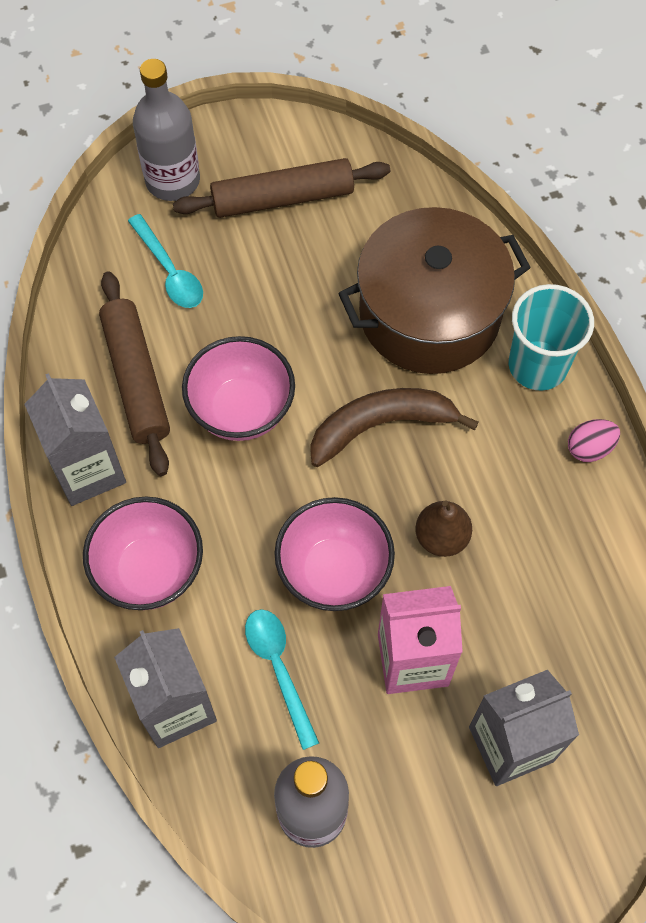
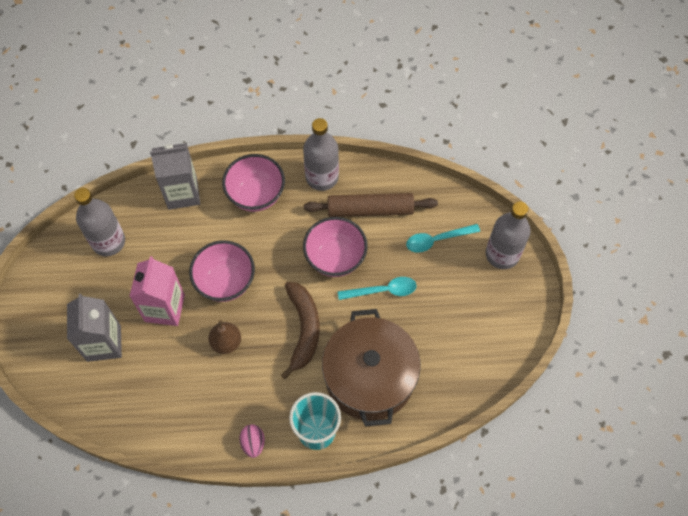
camera: 105 degrees right, 0 degrees up
(88, 470) = (322, 177): grey carton -> grey bottle
(279, 669) = (183, 243): turquoise spoon -> turquoise spoon (382, 290)
(282, 198) = (475, 314): brown rolling pin -> none

